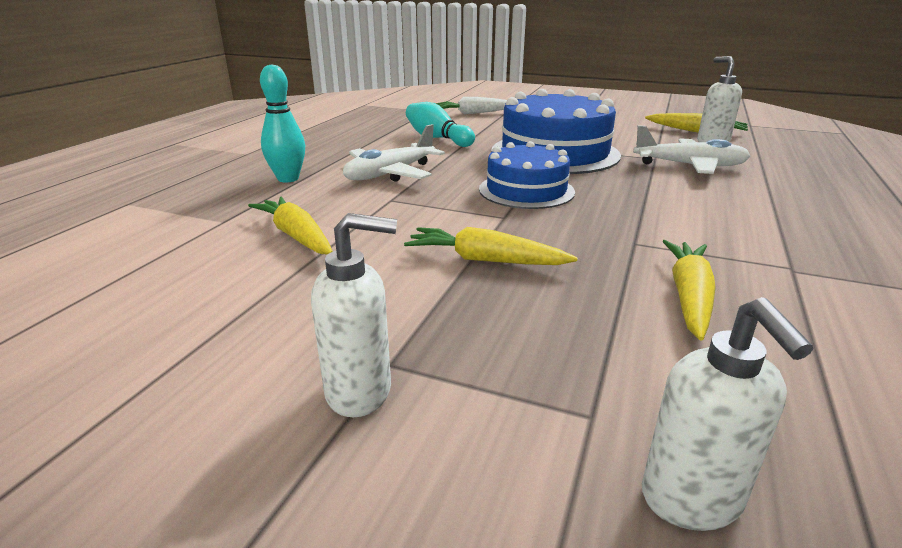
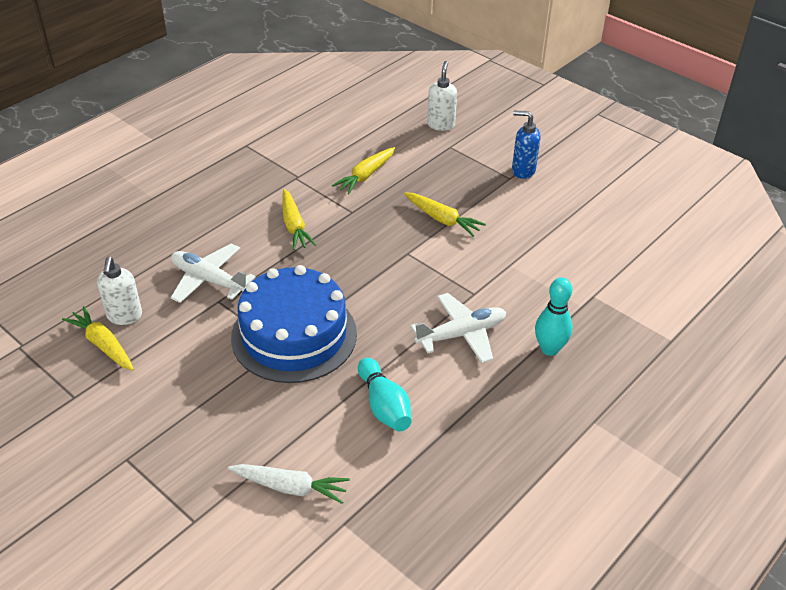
camera: 160 degrees left, 15 degrees up
(296, 235) = (544, 267): yellow carrot -> yellow carrot (294, 226)
(360, 391) = (523, 171): white soap dispenser -> blue soap dispenser
(526, 190) = (369, 279): blue cake -> none

